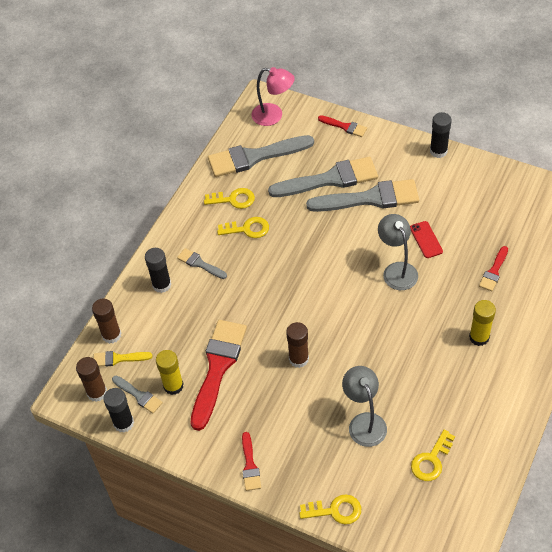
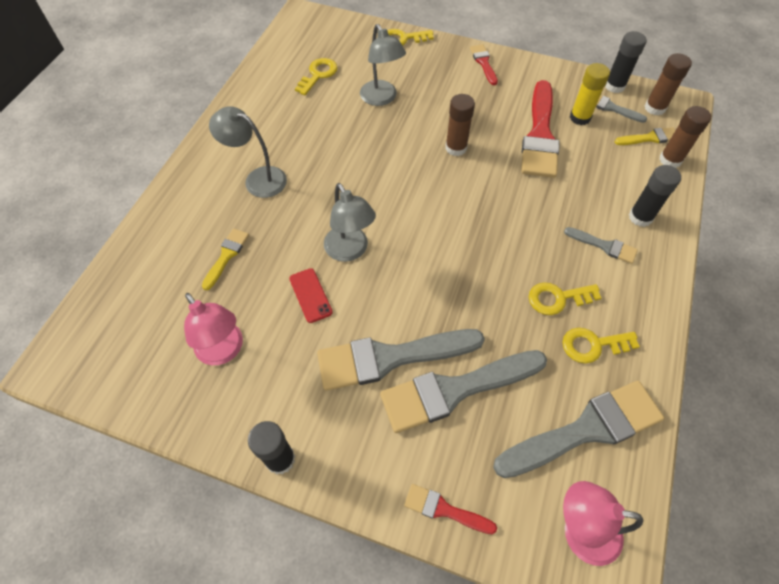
camera: 170 degrees right, 5 degrees up
(479, 337) = (258, 179): yellow glue stick -> grey lamp
(483, 207) = (224, 351): none -> pink lamp
(494, 271) = (226, 256): red brush -> yellow brush

